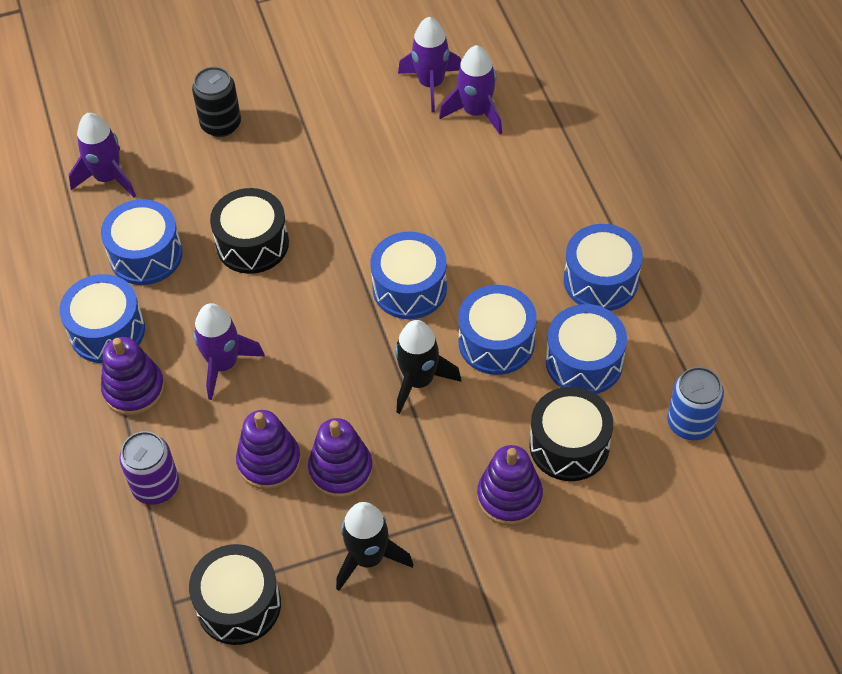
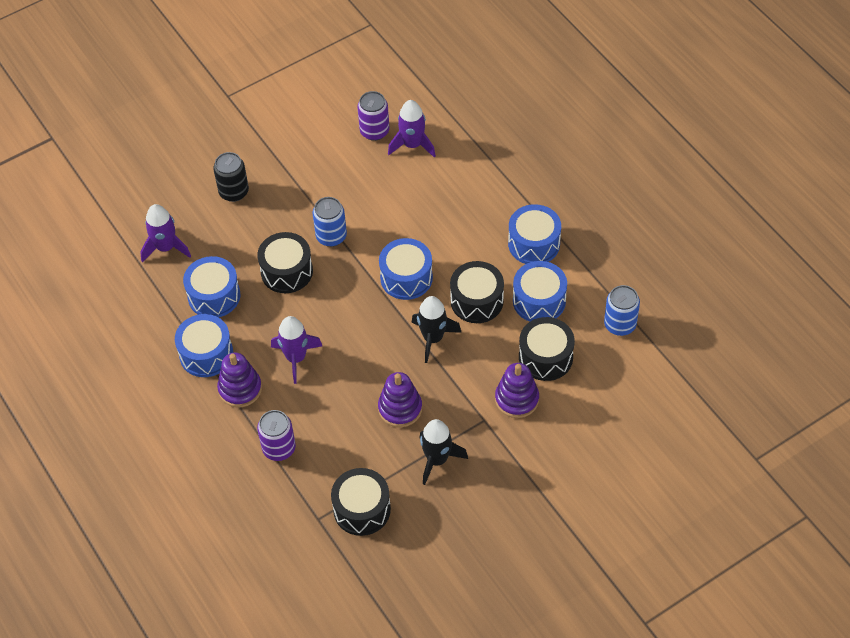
camera: 15 degrees left, 0 degrees up
(269, 462) = (350, 414): purple stacking toy -> none
(327, 210) = (331, 236): none -> blue can
(431, 84) = (374, 131): purple rocket -> purple can
(496, 342) = (477, 301): blue drum -> black drum

